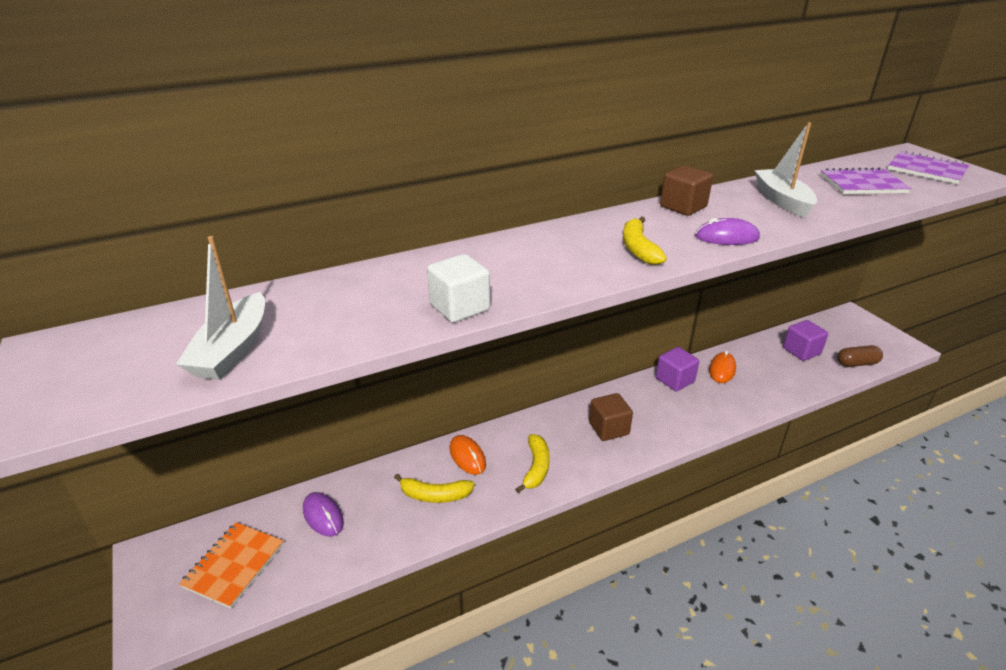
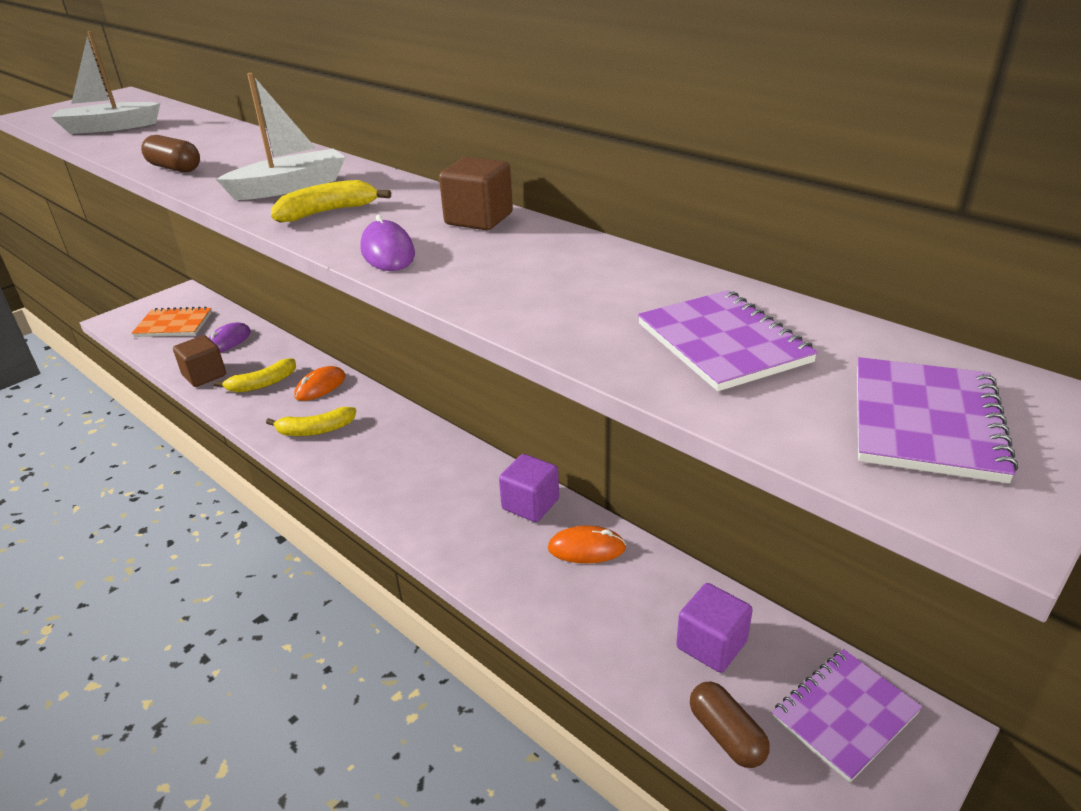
camera: 70 degrees right, 0 degrees up
(435, 495) = (262, 384): yellow banana -> yellow banana turned 105 degrees counterclockwise
(459, 307) = (175, 168): white cube -> brown capsule
(608, 428) = (399, 466): brown cube -> brown cube (204, 375)
(782, 200) = (561, 277): white boat -> white boat (290, 187)
(845, 331) = (845, 715): none -> purple notebook

